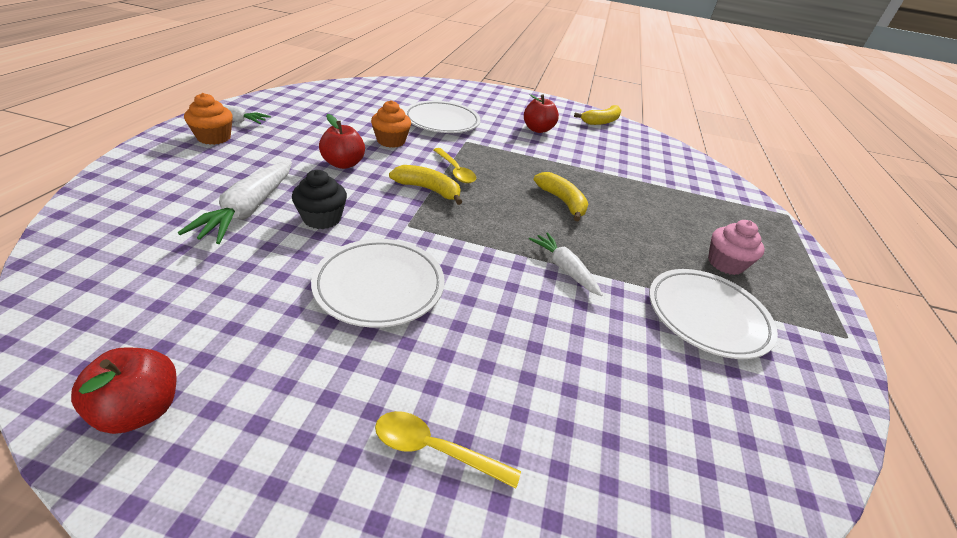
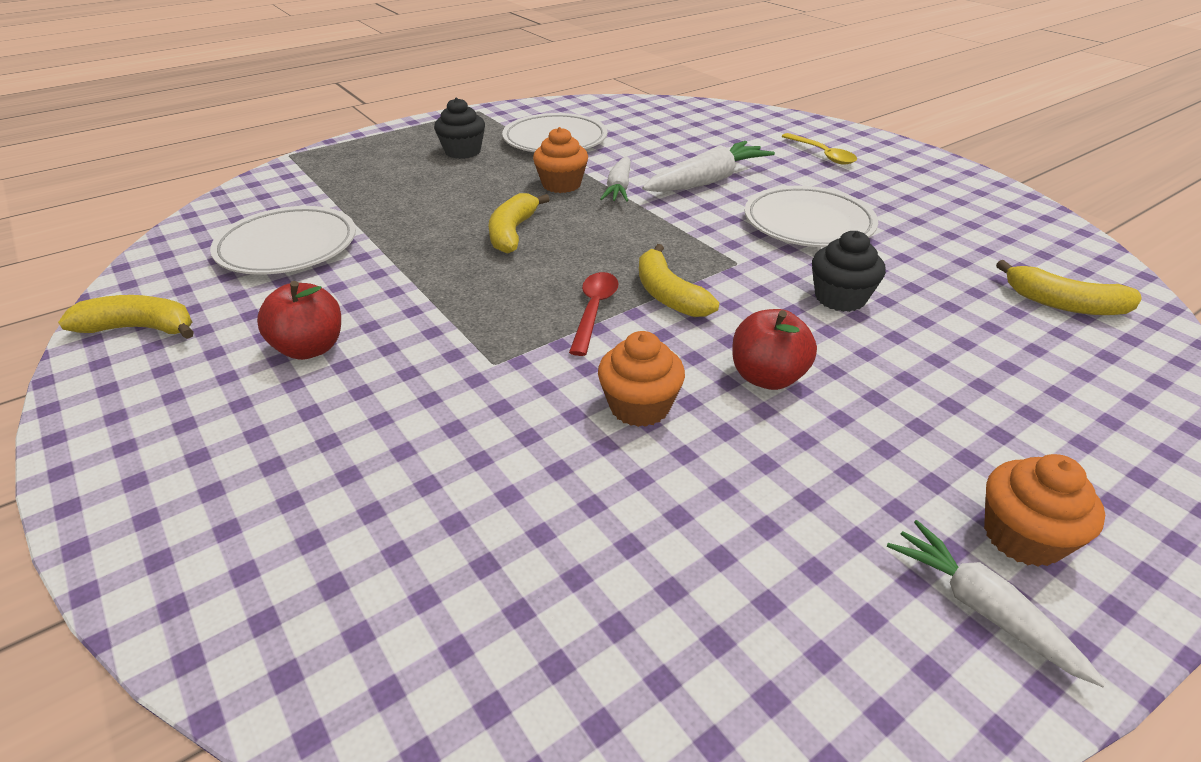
camera: 135 degrees left, 0 degrees up
(133, 268) = (1063, 304): none -> yellow banana
(140, 410) = (1009, 212): red apple -> none
(249, 210) = (937, 336): white carrot -> white carrot (707, 181)
(442, 121) = (469, 434): white plate -> white plate (287, 247)
(455, 171) = (594, 310): yellow spoon -> red spoon
(605, 255) = (561, 184): none -> orange cupcake
(725, 263) = (463, 152): pink cupcake -> black cupcake

